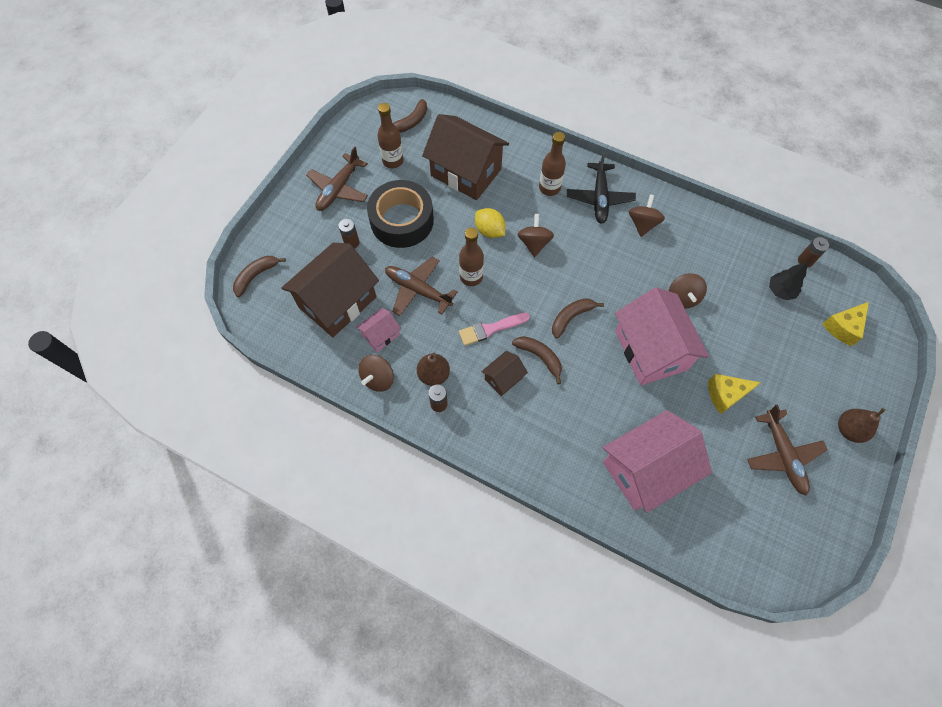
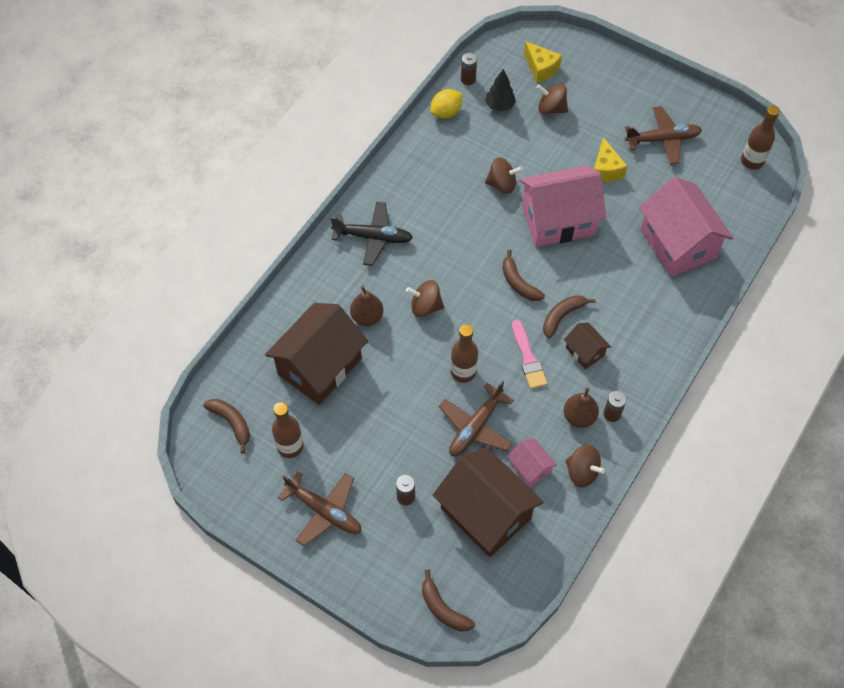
camera: 85 degrees left, 5 degrees down
(402, 220) = (380, 440): black tape -> none
(489, 231) = (404, 348): yellow lemon -> yellow lemon (446, 112)
(549, 188) = (354, 283): brown bottle -> brown bottle (752, 161)
(642, 224) = (411, 203): brown spinning top -> brown spinning top (551, 108)
(849, 429) = (639, 88): brown pear -> brown pear (367, 317)

